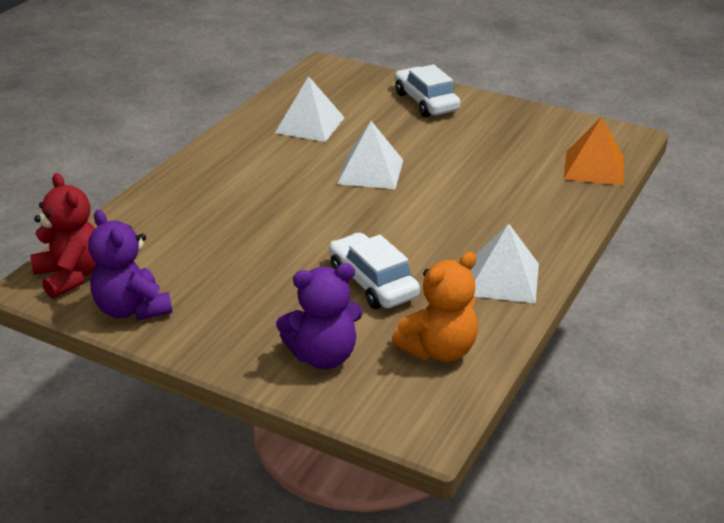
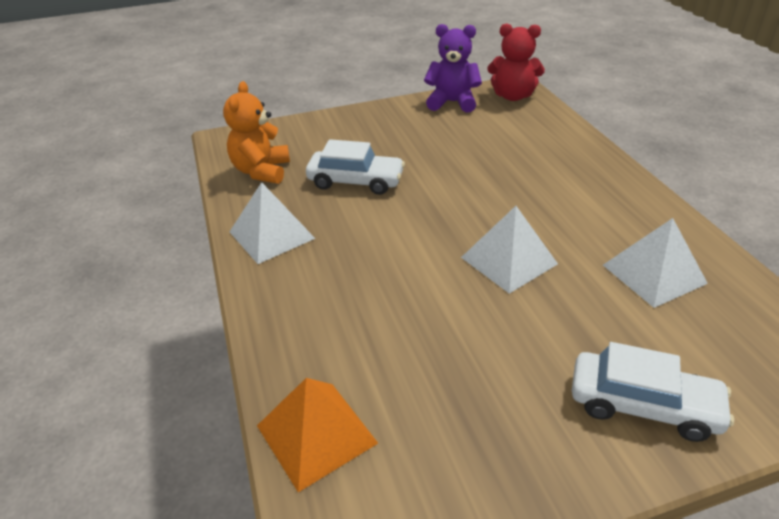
camera: 135 degrees right, 5 degrees up
(323, 356) = (322, 136): purple teddy bear -> none

